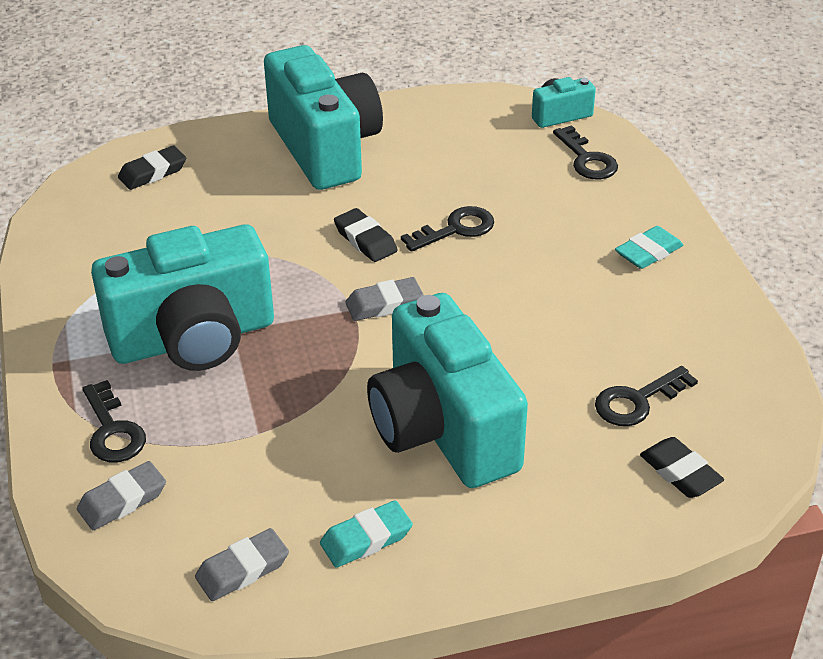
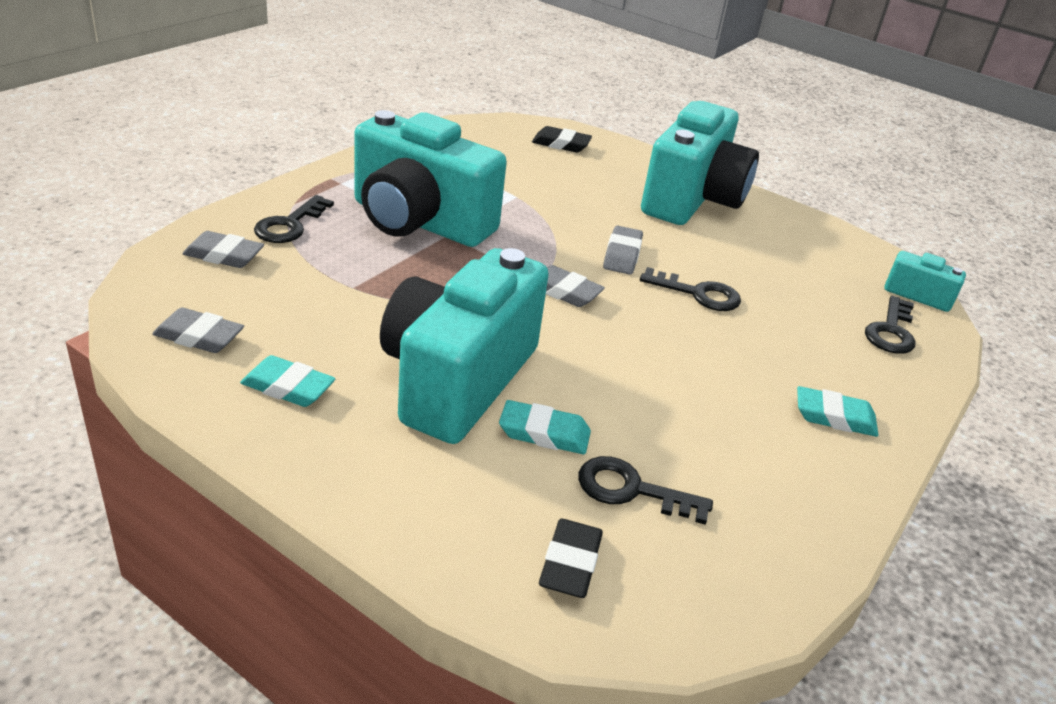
camera: 45 degrees right, 5 degrees down
(365, 240) = (622, 255): black eraser -> grey eraser
(544, 413) = (544, 433): none -> turquoise eraser

